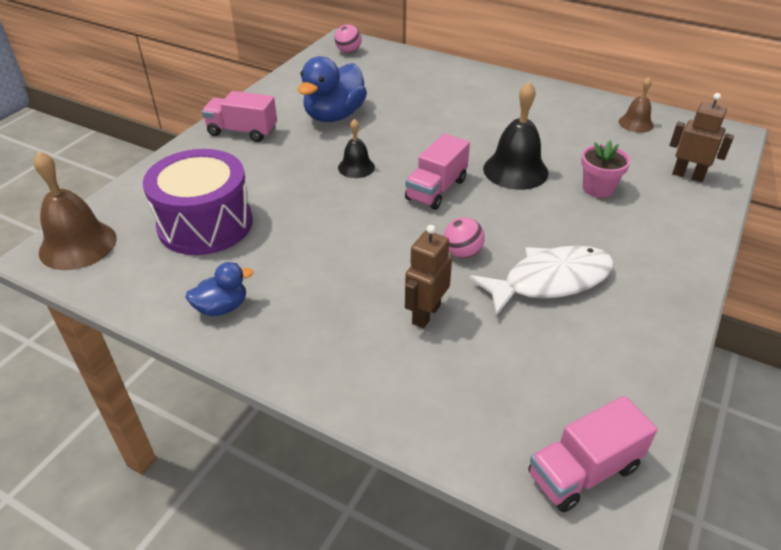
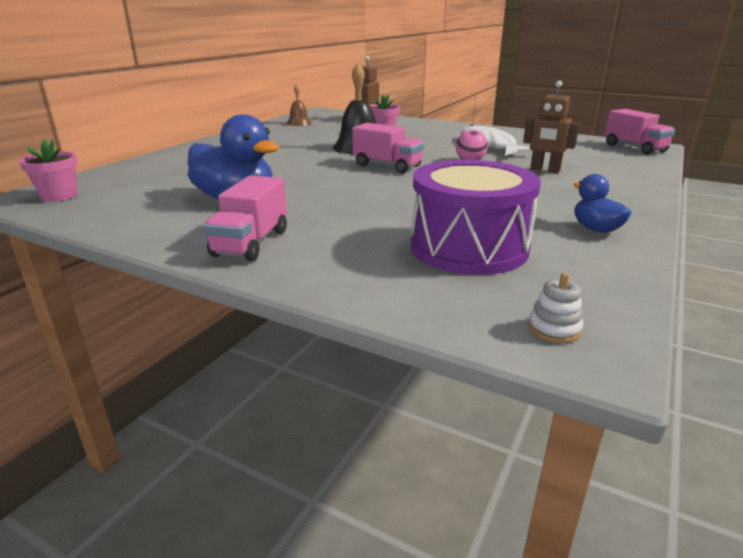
camera: 90 degrees left, 15 degrees down
(78, 245) = (554, 328): brown bell -> white stacking toy
(348, 51) = (59, 196): pink ball -> pink flower pot
(356, 167) = (349, 189): black bell -> none

